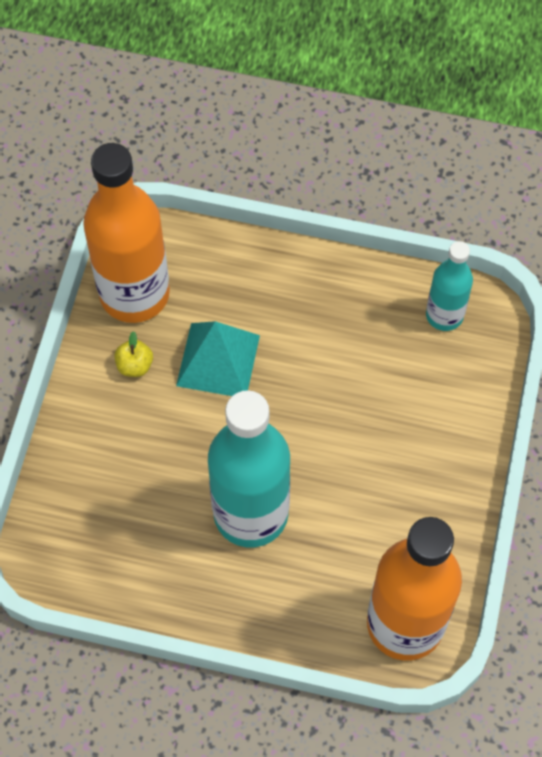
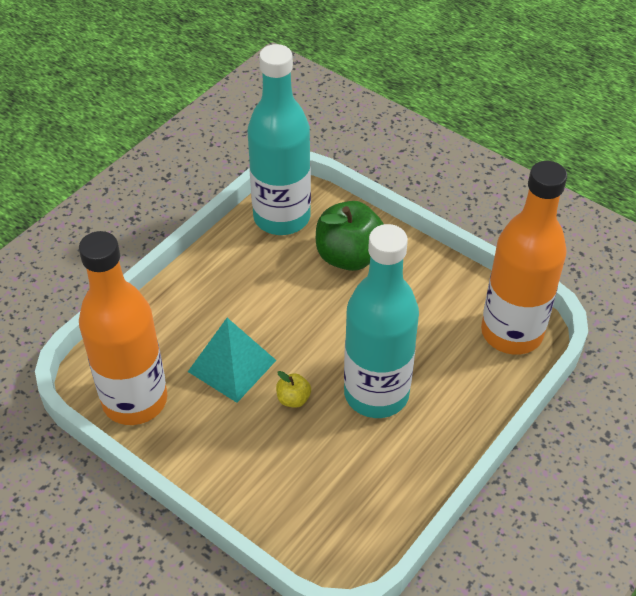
camera: 65 degrees left, 15 degrees down
(135, 365) = (200, 424): yellow apple -> yellow apple (293, 399)
(425, 409) = (349, 256): none -> green apple
(444, 315) = (282, 217): turquoise bottle -> turquoise bottle, size x1.86

